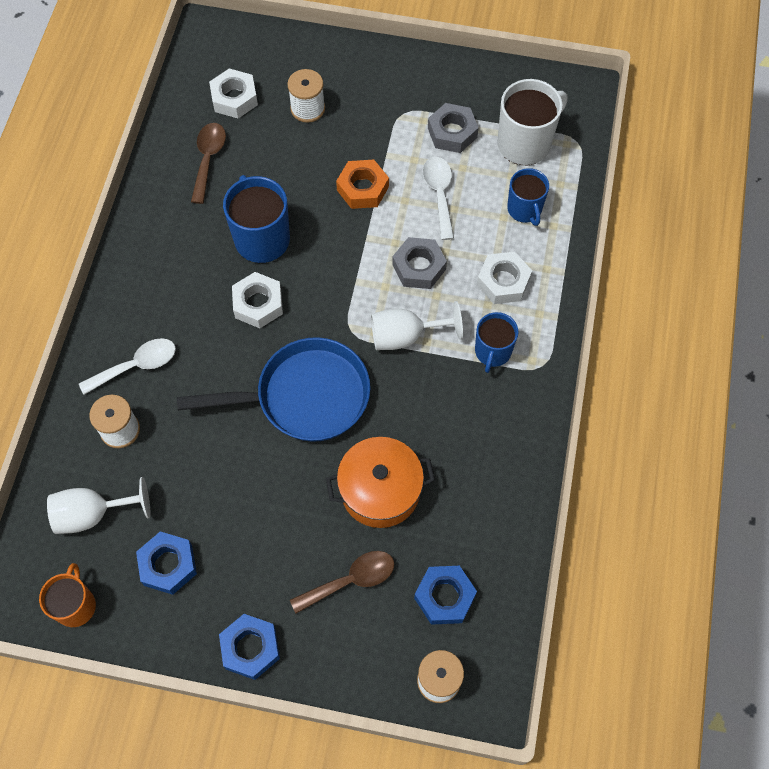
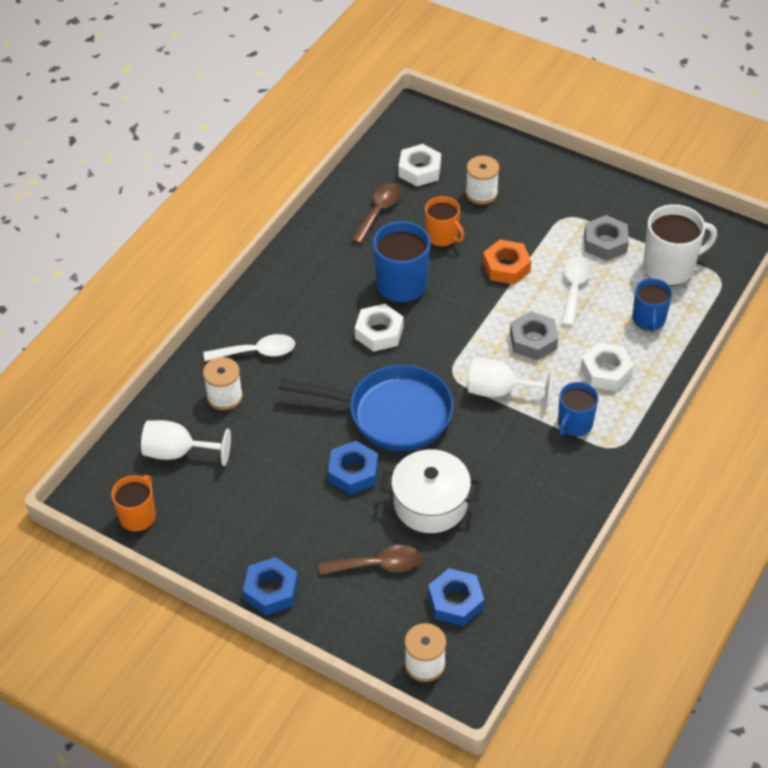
camera: 20 degrees right, 15 degrees down
(168, 565) = (226, 508): blue nut -> blue nut (353, 472)
(285, 170) = (442, 236): none -> orange mug
(380, 490) = (430, 503): orange pot -> white pot

